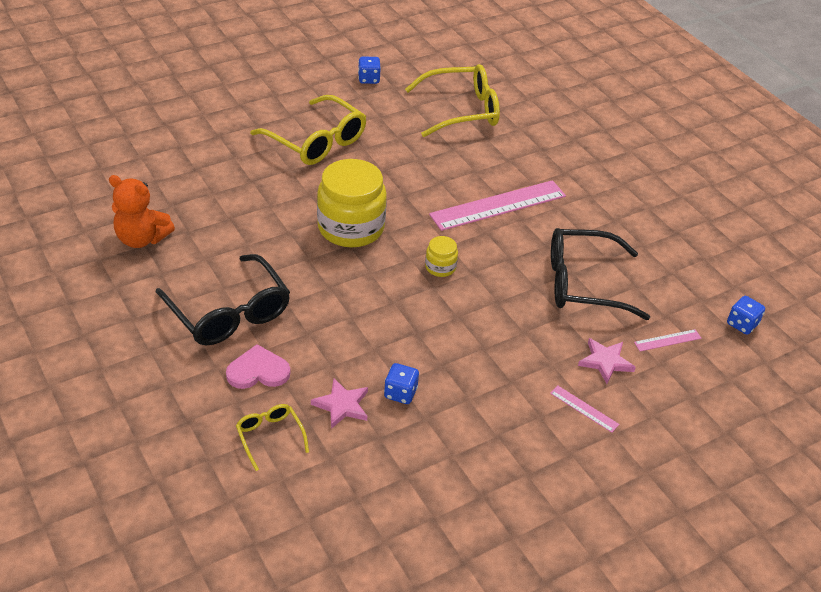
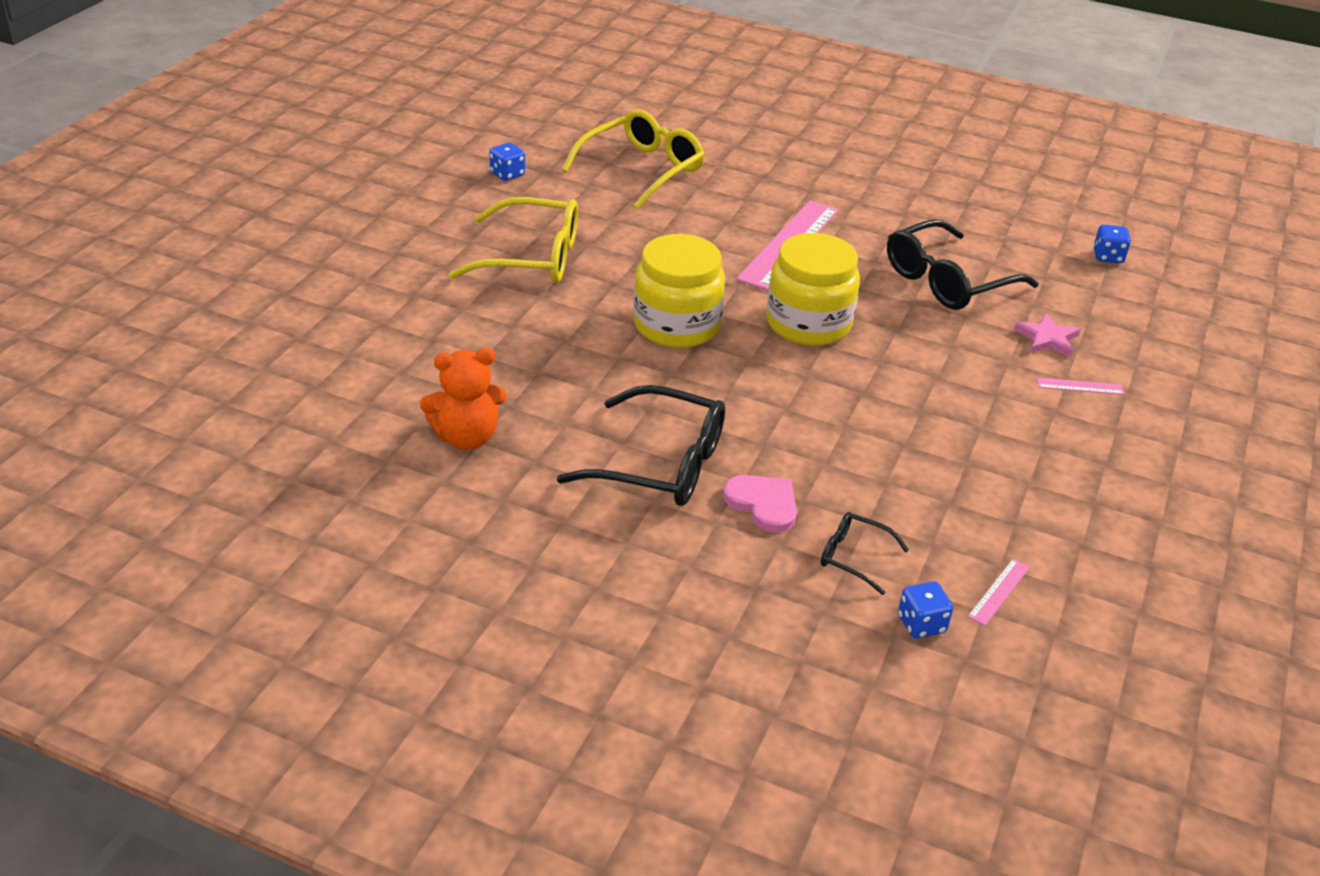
camera: 35 degrees left, 5 degrees down
(258, 371) = (763, 504): pink heart -> pink heart turned 90 degrees clockwise
(270, 437) = (853, 557): yellow glasses -> black glasses
(342, 405) = (881, 492): pink star -> none
(400, 393) = (918, 453): blue dice -> blue dice (921, 624)
(440, 267) = (808, 323): yellow jar -> yellow jar, size x2.21
(667, 340) = (1071, 297): pink ruler -> pink ruler (999, 591)

